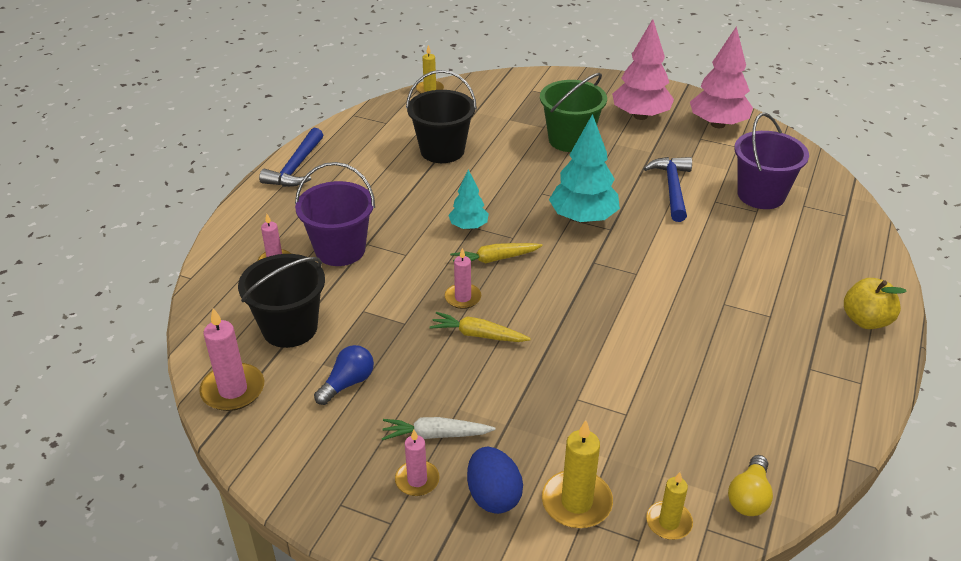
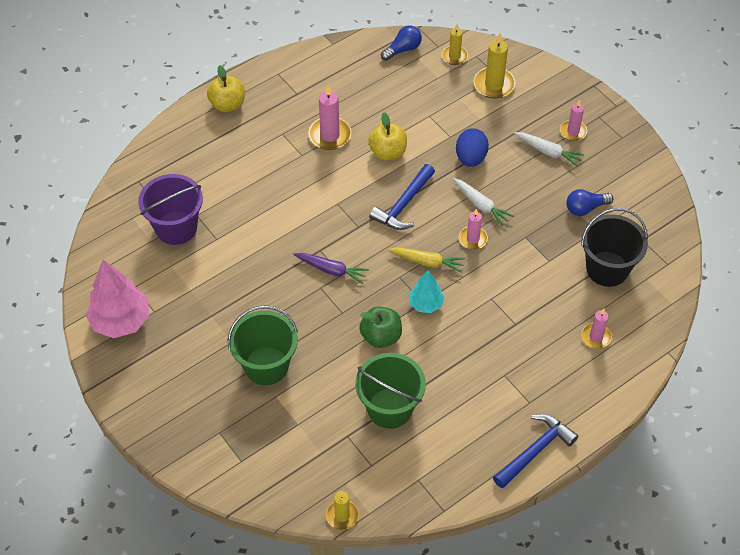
camera: 150 degrees left, 15 degrees up
(233, 390) = (662, 236): pink candle -> pink candle (330, 135)
(340, 250) = (539, 327): purple bucket -> none
(442, 150) = (389, 408): black bucket -> green bucket
(478, 335) = (481, 205): yellow carrot -> white carrot
(490, 190) = (381, 336): none -> green apple
(493, 496) = (536, 106): blue egg -> blue egg (471, 158)
(583, 218) = (331, 270): turquoise tree -> purple carrot
(634, 347) = (388, 152): none -> yellow apple
(640, 116) = (175, 367): pink tree -> none
(672, 188) = (235, 267): blue hammer -> blue hammer (403, 205)
(749, 497) = (403, 49): yellow light bulb -> blue light bulb

